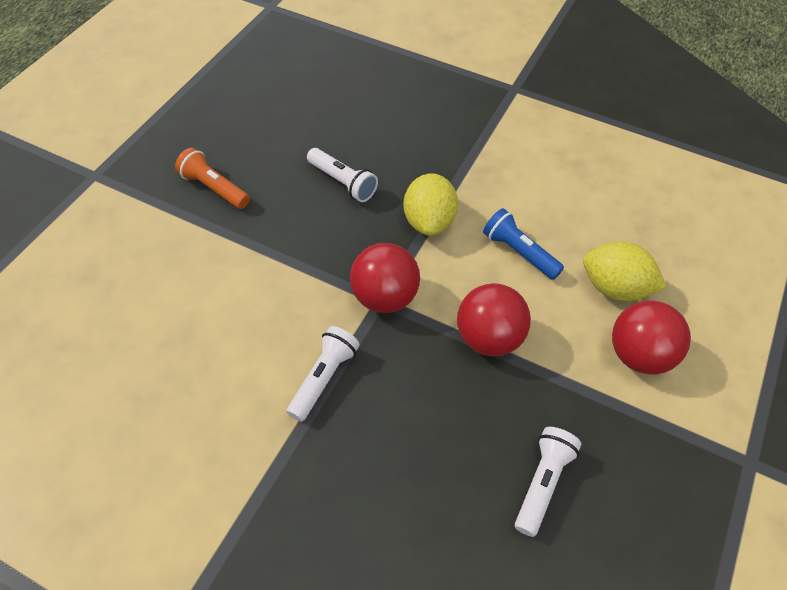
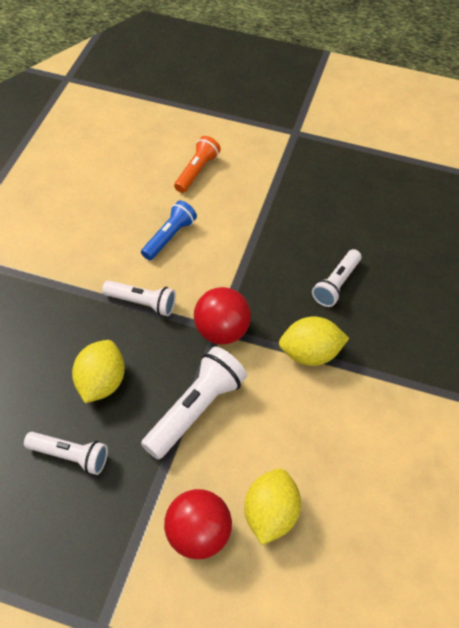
camera: 80 degrees right, 0 degrees up
(214, 188) = (303, 202): orange flashlight -> orange flashlight (197, 171)
(439, 438) = (101, 383): none -> yellow lemon
(489, 338) = (195, 410): red ball -> white flashlight
(519, 252) = (293, 429): blue flashlight -> blue flashlight (169, 237)

